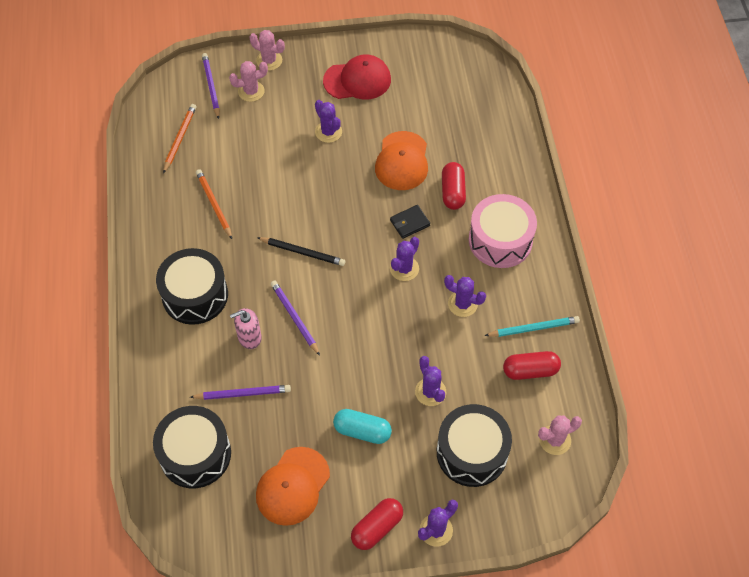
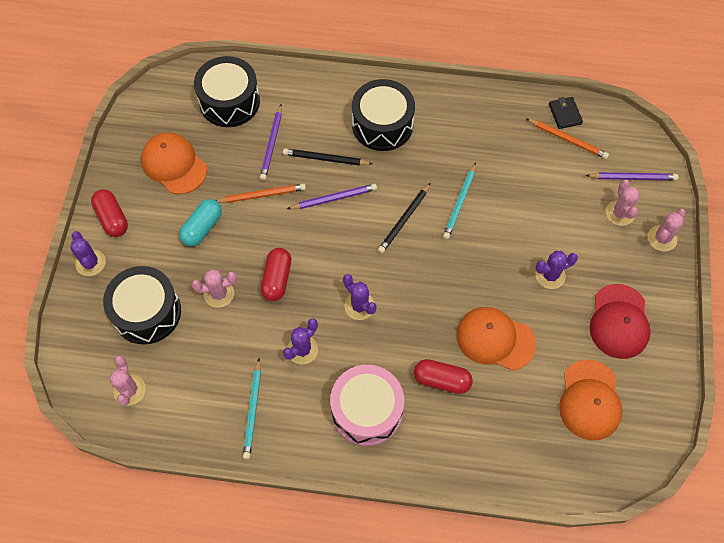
camera: 105 degrees right, 5 degrees up
(214, 204) = (480, 156): orange pencil -> orange pencil (262, 195)
(249, 337) = (325, 159): pink soap dispenser -> black pencil
(271, 211) = (460, 202): none -> turquoise pencil
(409, 223) = (413, 326): black wallet -> black wallet (565, 114)
(430, 392) = (219, 294): purple cactus -> pink cactus
(433, 91) = (590, 400): none -> orange cap
(530, 370) = (208, 391): red capsule -> red capsule (277, 279)

